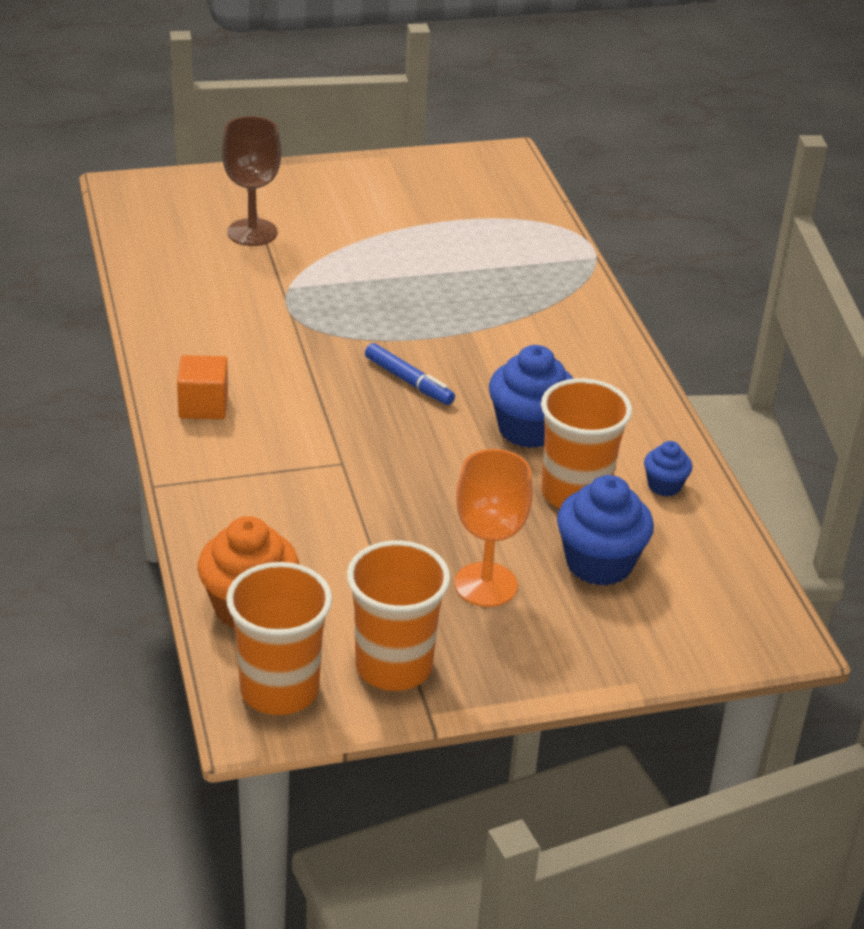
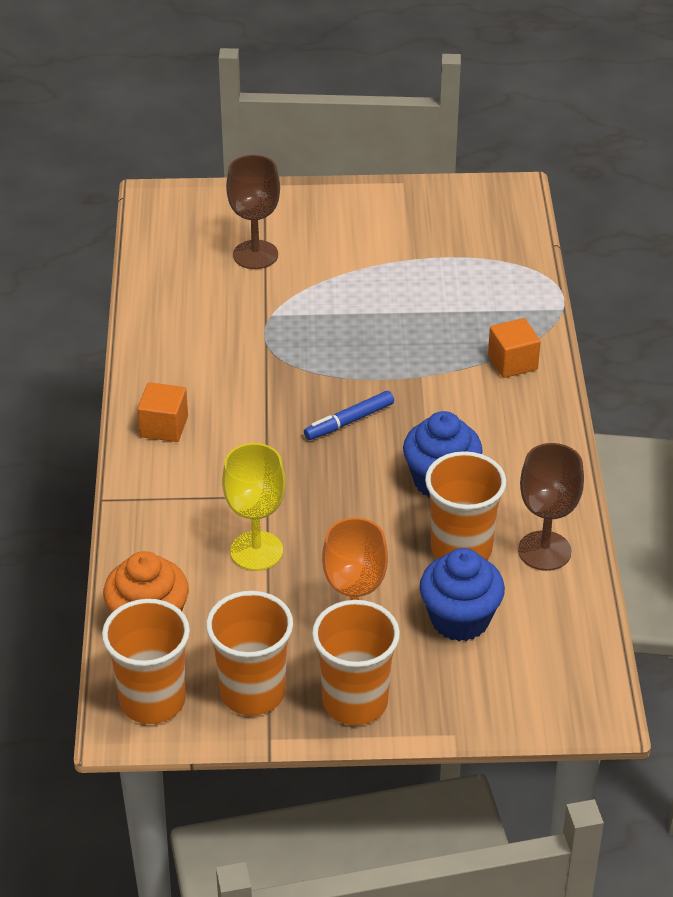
camera: 15 degrees right, 5 degrees up
(349, 519) = (256, 551): none -> yellow goblet
(408, 381) = (349, 421): blue marker -> blue marker turned 90 degrees clockwise
(513, 662) = (355, 702): none -> orange cup
(563, 310) = (512, 362): none -> orange cube
(664, 486) = (544, 551): blue cupcake -> brown goblet

